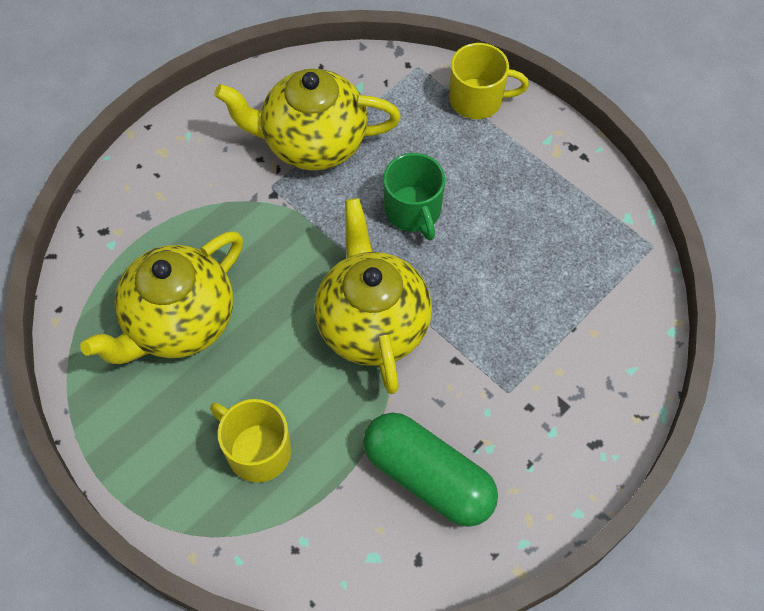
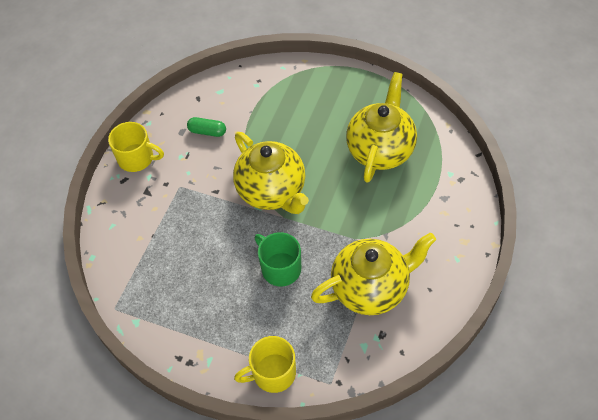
camera: 160 degrees right, 5 degrees down
(257, 450) = (300, 110): yellow mug -> yellow mug (137, 158)
(428, 477) = (207, 131): green capsule -> green capsule, size x0.49

